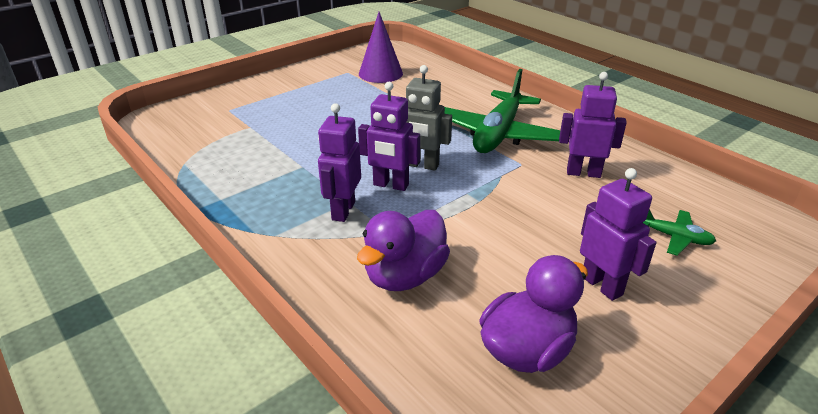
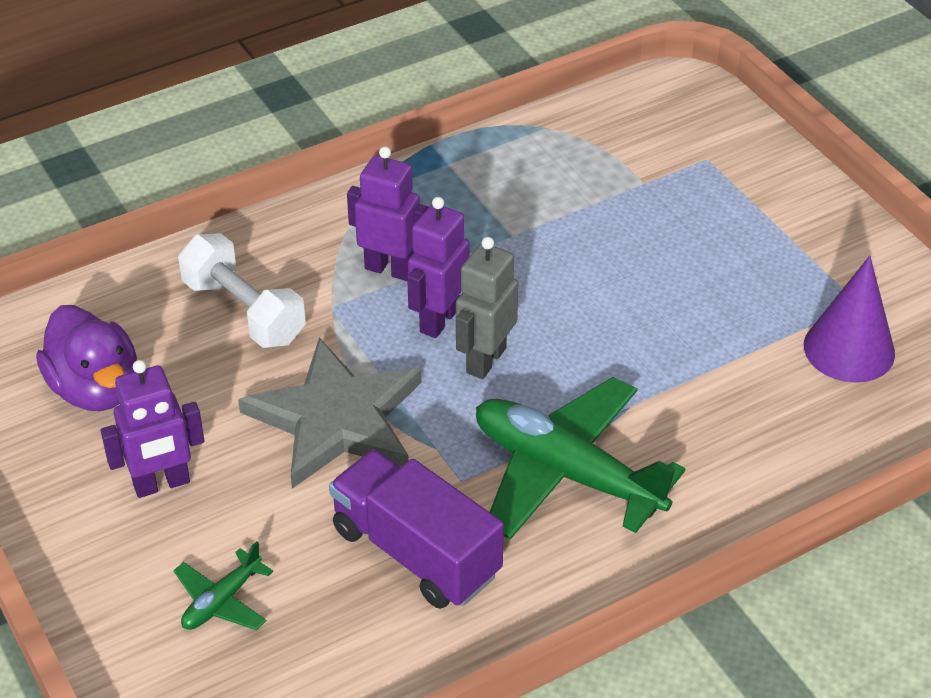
camera: 100 degrees right, 10 degrees up
(405, 276) = (244, 311): purple duck -> white dumbbell
(497, 214) = (336, 419): none -> grey star
(583, 173) = (416, 552): purple robot -> purple truck

